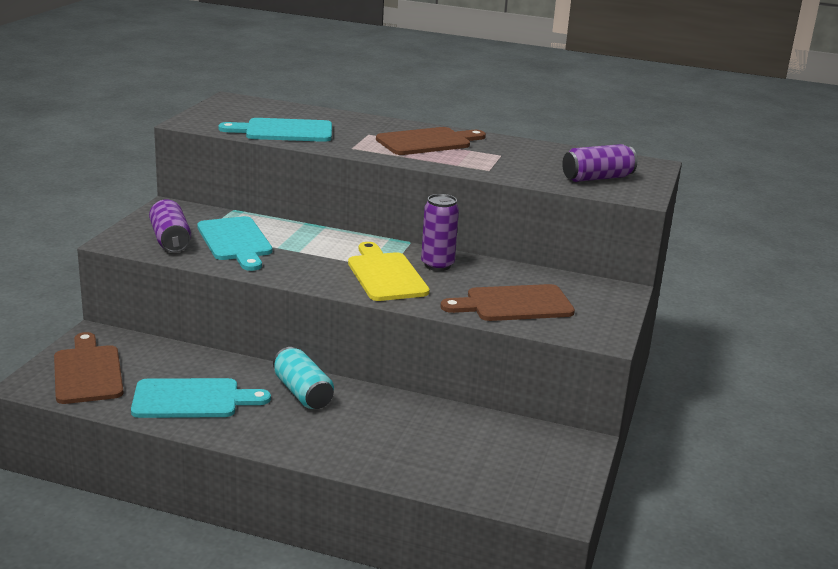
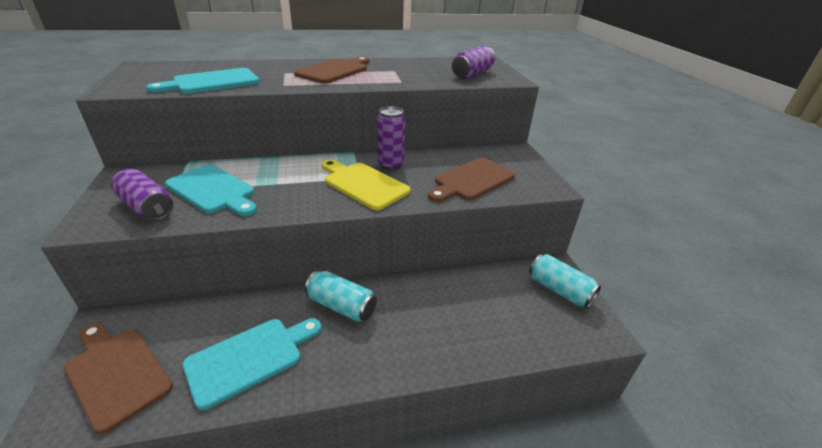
camera: 30 degrees left, 10 degrees up
(557, 462) = (559, 290): none -> turquoise can

